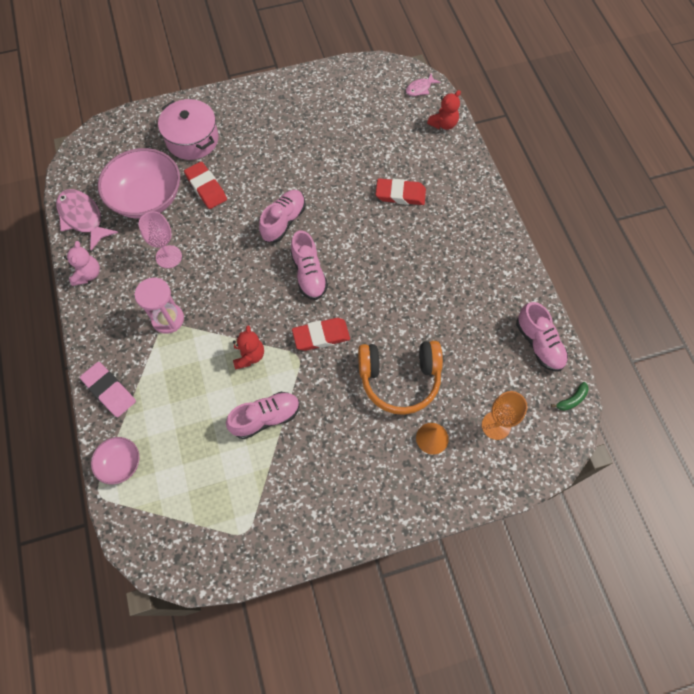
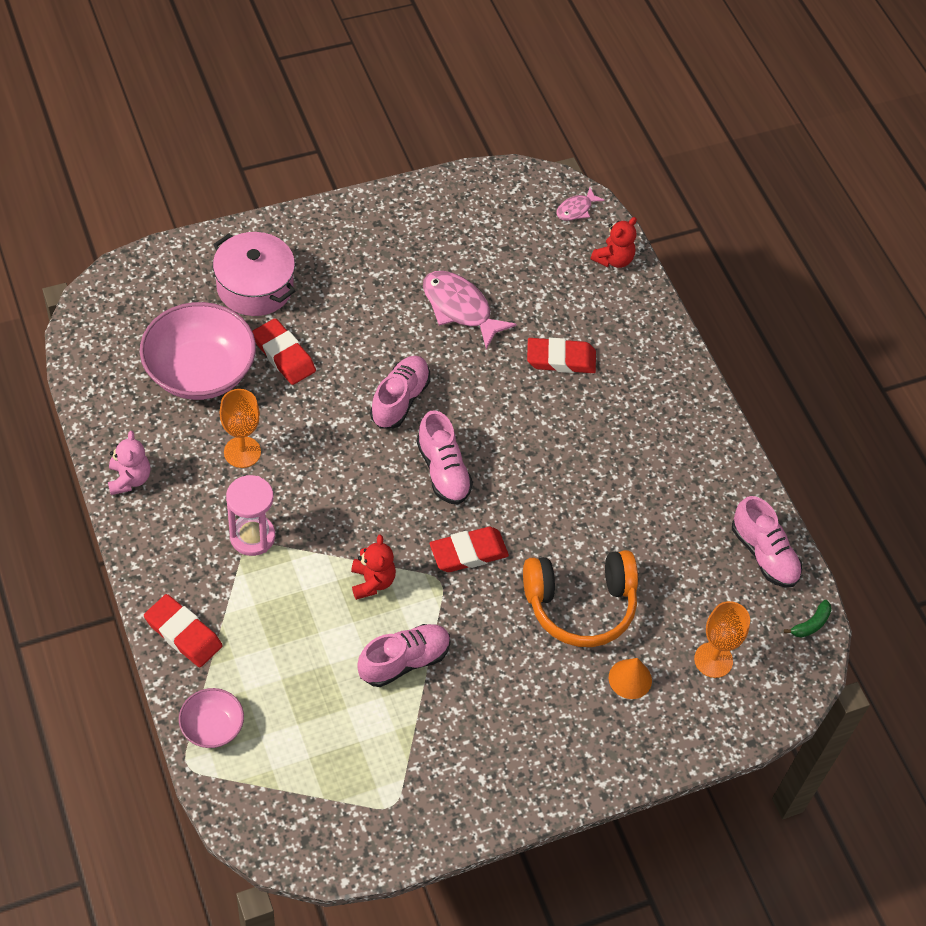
camera: 10 degrees left, 10 degrees down
(83, 218) = (110, 401): pink fish -> pink fish (460, 308)
(109, 391) = (183, 633): pink eraser -> red eraser
(168, 257) = (242, 452): pink goblet -> orange goblet

